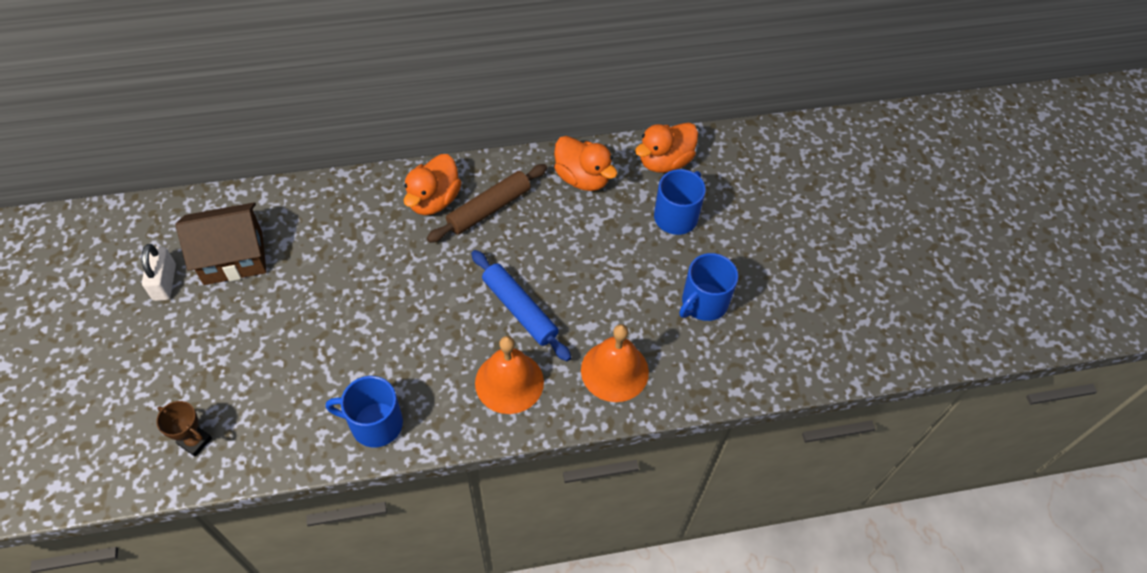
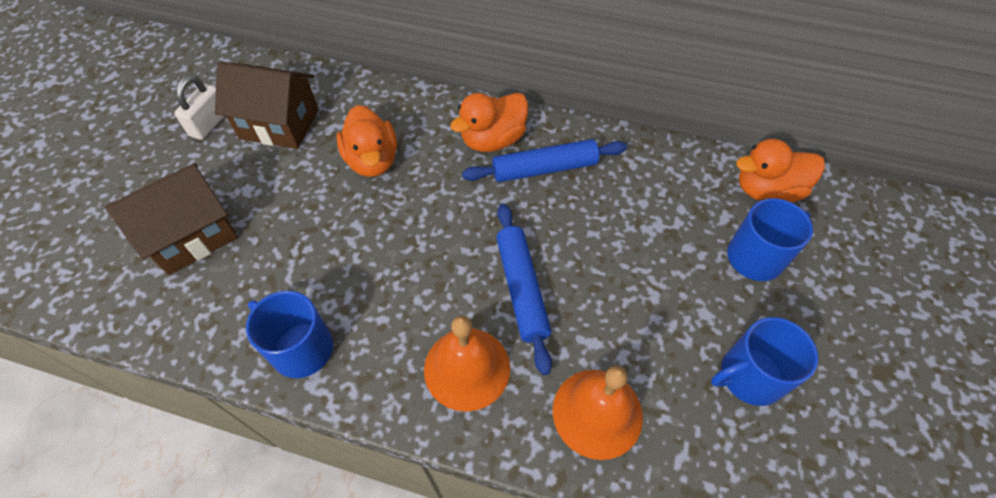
camera: 30 degrees right, 0 degrees up
(195, 441) = (129, 284): brown trophy -> none
(222, 381) = (192, 235): none -> brown house
(489, 208) = (544, 168): brown rolling pin -> blue rolling pin
(582, 178) = (662, 174): orange duck -> orange duck (372, 160)

